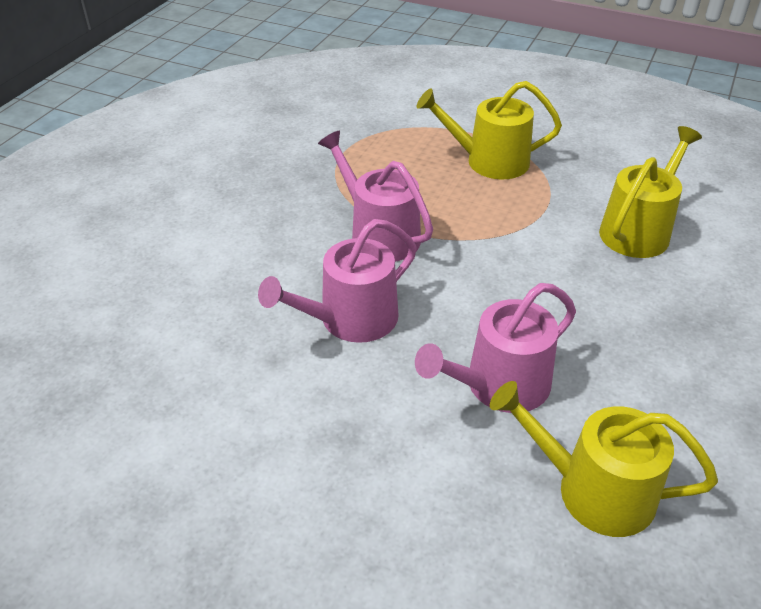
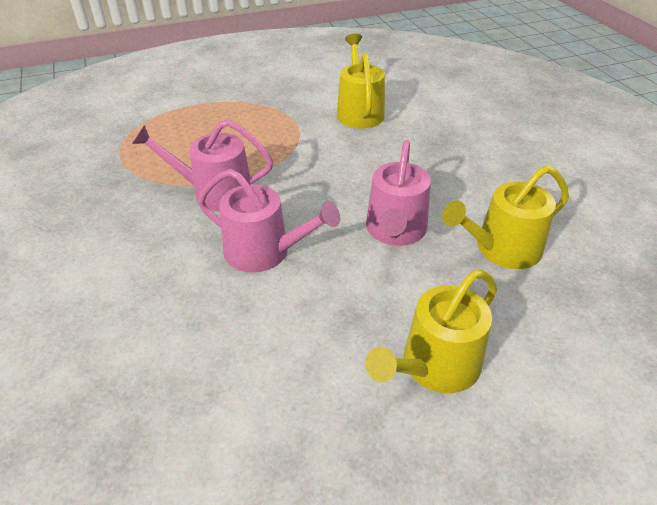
camera: 45 degrees left, 0 degrees up
(350, 320) = (264, 252): pink watering can -> pink watering can turned 75 degrees counterclockwise
(489, 161) = (230, 115): yellow watering can -> yellow watering can (435, 366)

